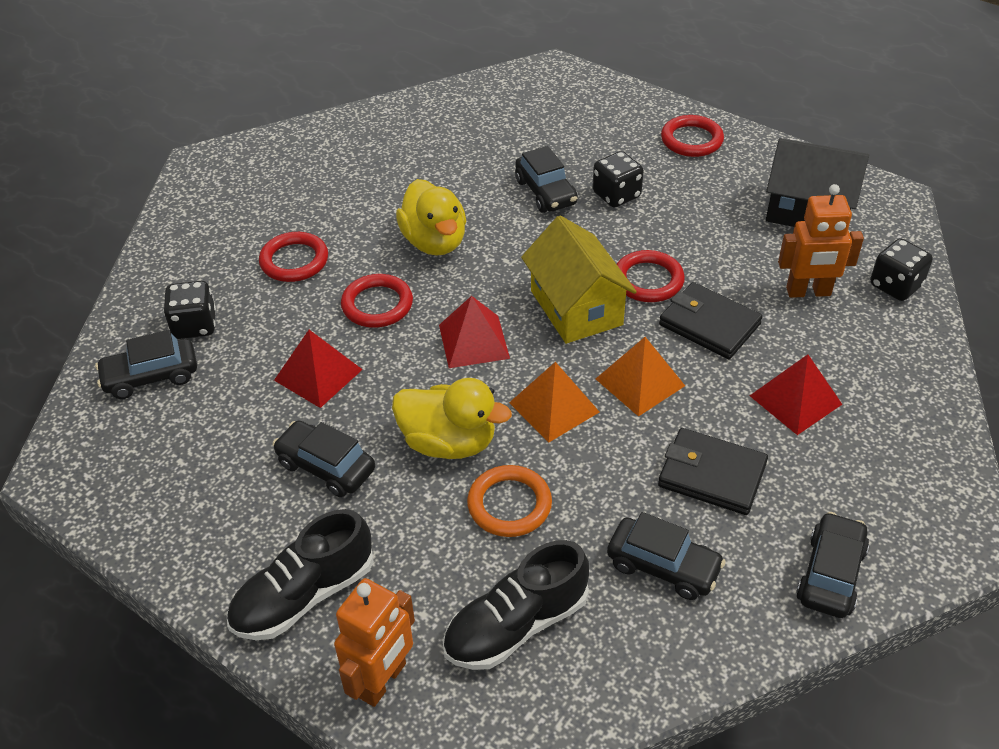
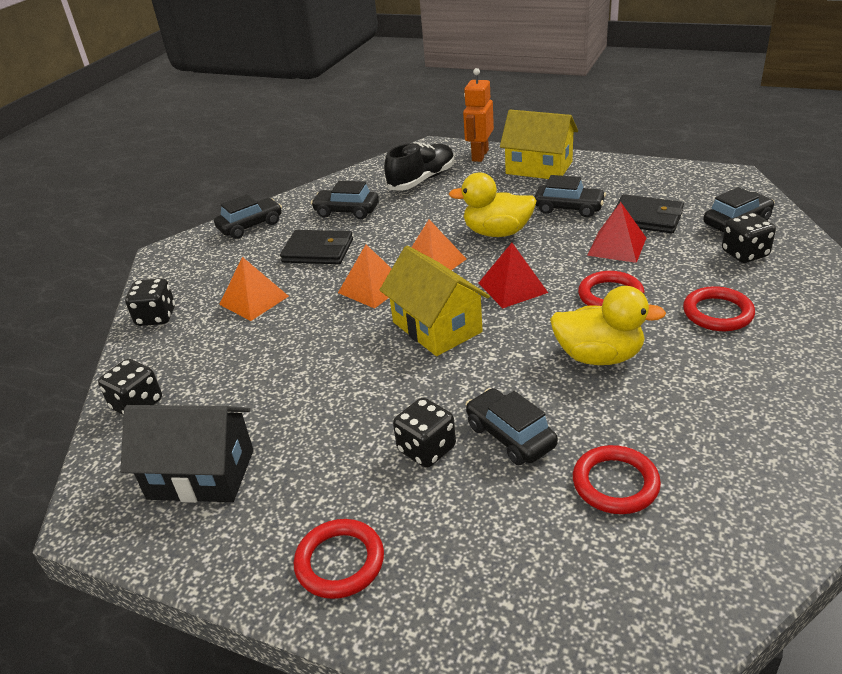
camera: 170 degrees right, 10 degrees down
(304, 595) = (539, 168): black shoe -> yellow house
(434, 242) = (599, 356): yellow duck -> yellow duck turned 135 degrees clockwise
(509, 504) = (444, 216): orange ring -> none
(648, 280) = (376, 362): red ring -> red ring (615, 483)
(709, 324) = (318, 337): black wallet -> black wallet (646, 218)
(795, 400) = (254, 300): red pyramid -> orange pyramid
(808, 292) = (224, 382): orange robot -> none
(830, 574) = (251, 226): black car -> black car turned 135 degrees counterclockwise
(923, 402) = (156, 317): none -> black dice

